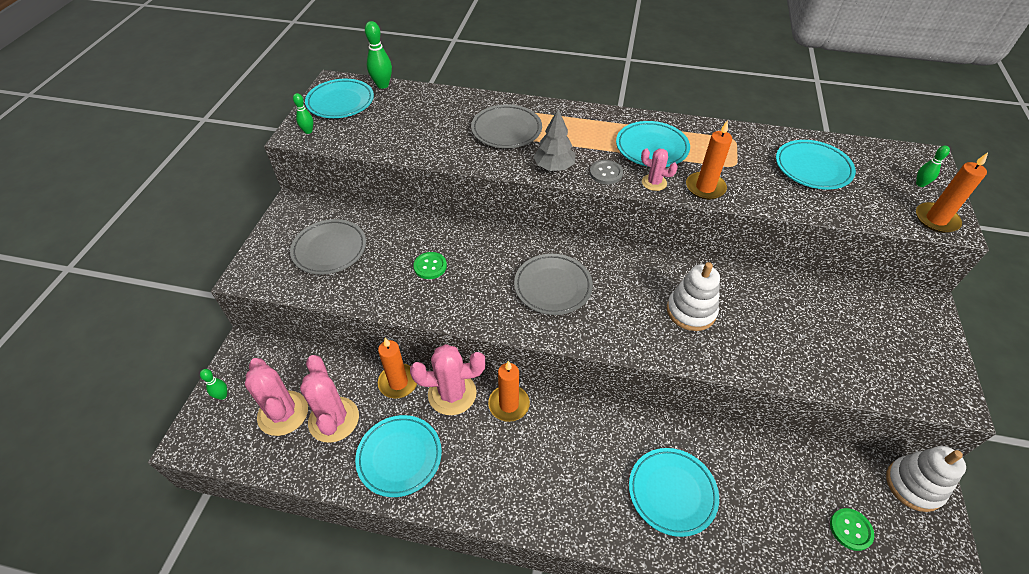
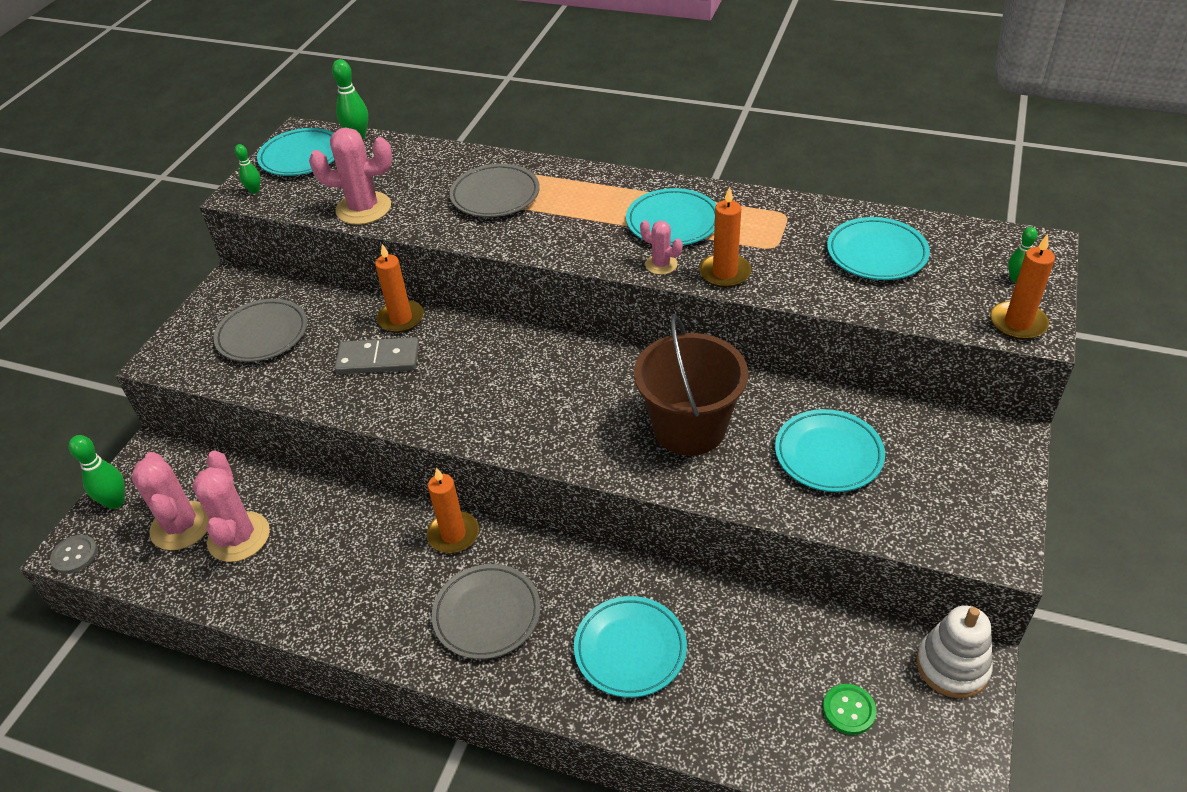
camera: 10 degrees right, 5 degrees down
(222, 395) = (115, 502): green bowling pin -> green bowling pin, size x1.66
(398, 382) = (325, 500): orange candle -> orange candle (401, 319)
(399, 457) = (307, 584): turquoise plate -> turquoise plate (828, 455)
(430, 266) = (378, 359): green button -> grey domino
(452, 394) = (387, 517): pink cactus -> pink cactus (363, 208)
(553, 287) = (522, 390): grey plate -> grey plate (487, 614)
(554, 167) = (541, 242): grey tree -> none
(606, 173) = (603, 251): grey button -> grey button (75, 555)
(691, 311) = (689, 428): white stacking toy -> brown bucket

